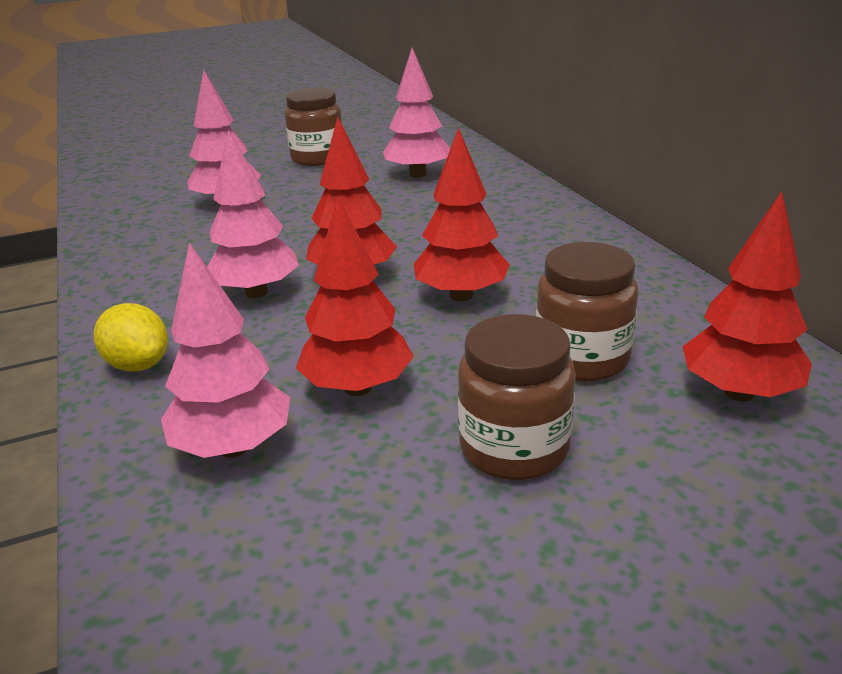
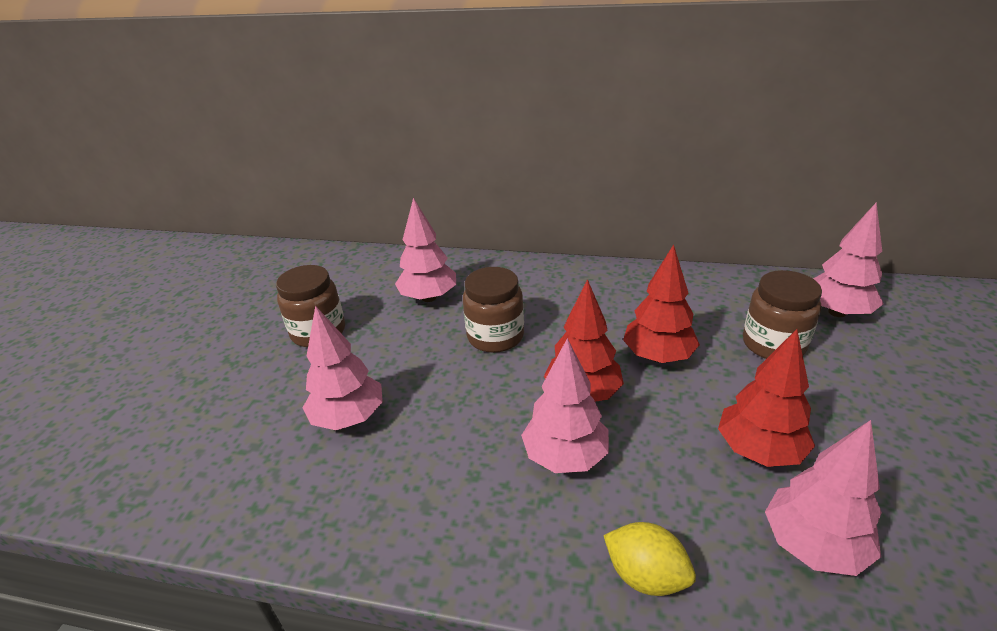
camera: 55 degrees left, 5 degrees up
(138, 365) = (646, 575): yellow lemon -> yellow lemon turned 45 degrees clockwise
(514, 448) = (863, 410): brown jar -> brown jar (495, 336)
(738, 392) = (837, 312): red tree -> pink tree

